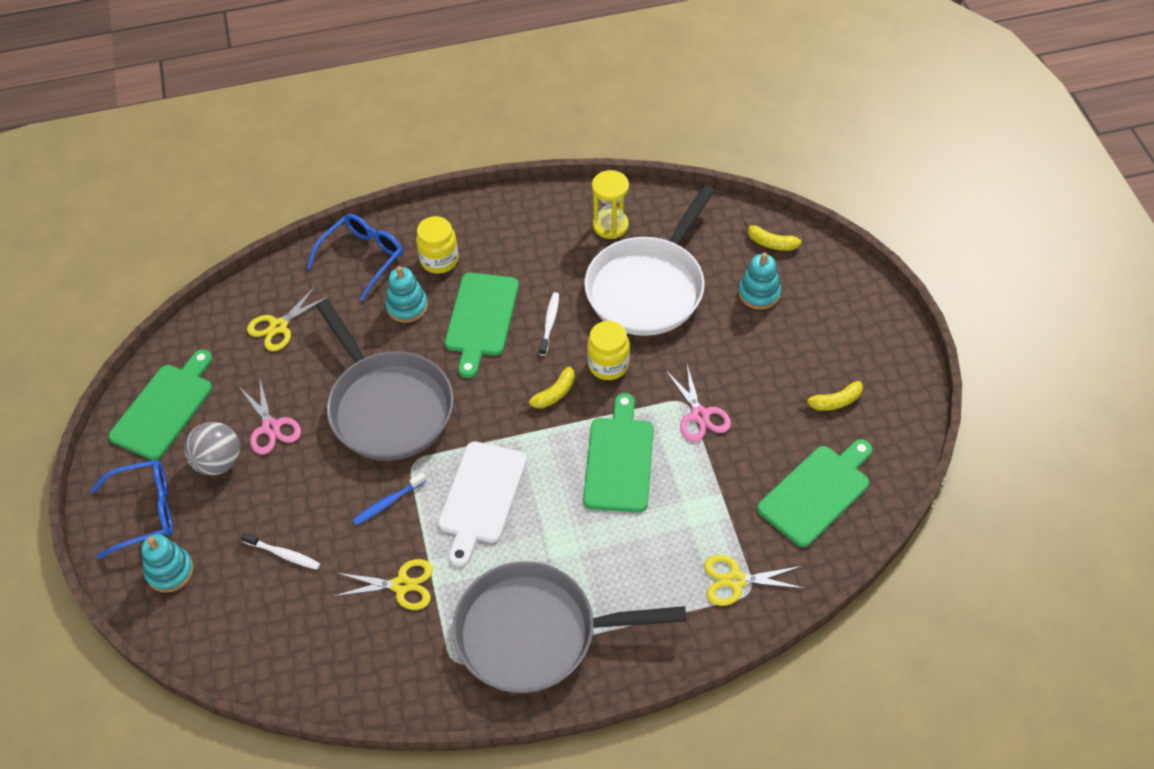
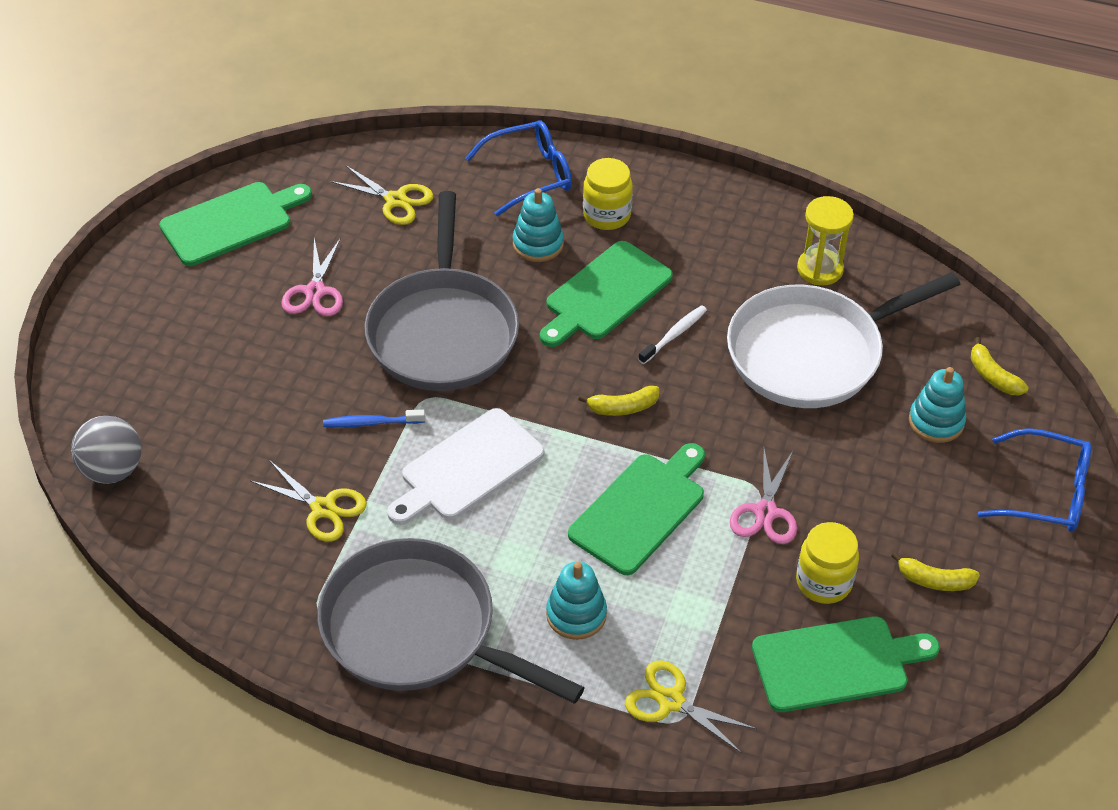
camera: 30 degrees right, 5 degrees down
(145, 512) = (141, 308): blue glasses -> blue glasses (1046, 493)
(170, 571) = (121, 374): turquoise stacking toy -> turquoise stacking toy (576, 614)
(218, 462) = (241, 298): grey ball -> grey ball (112, 470)
(278, 326) = (396, 200): yellow scissors -> yellow scissors turned 135 degrees counterclockwise
(283, 554) = (234, 416): white toothbrush -> none
(608, 365) = (705, 409): yellow jar -> yellow jar (823, 582)

